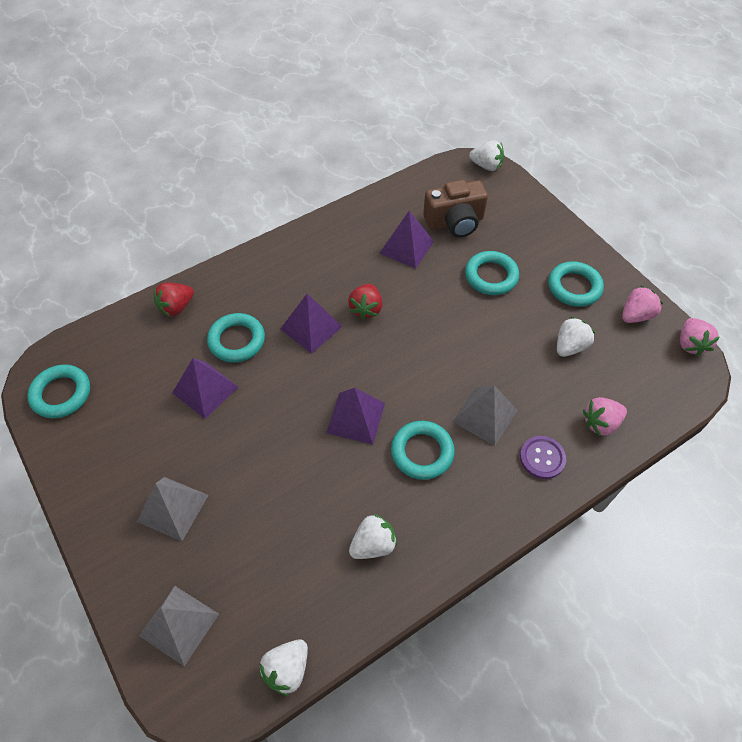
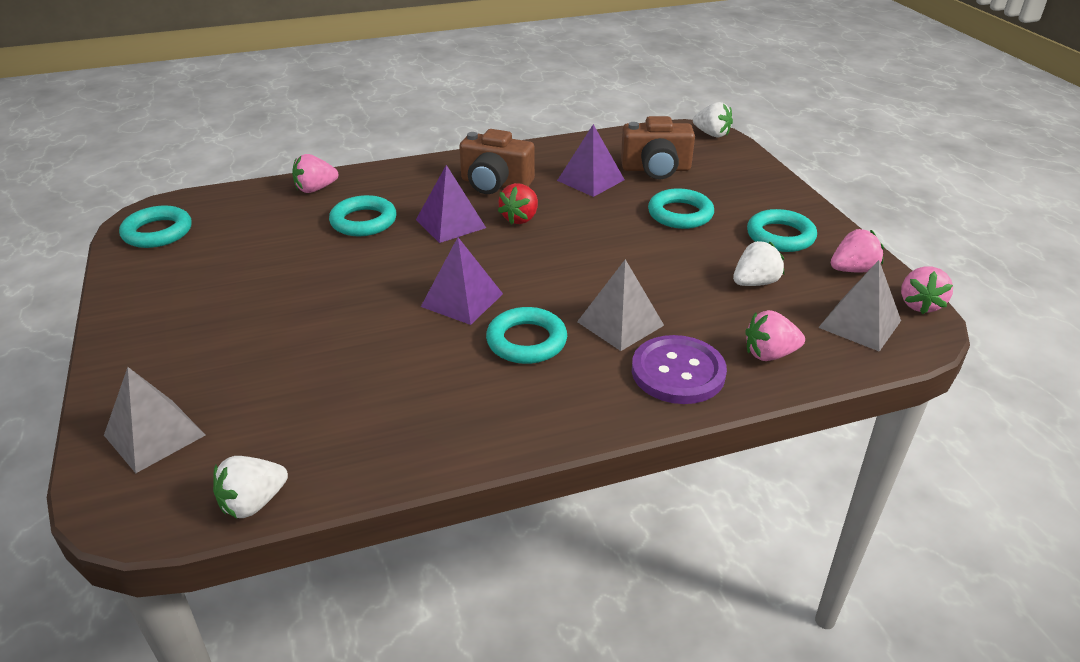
camera: 15 degrees right, 20 degrees down
(173, 508) = (212, 336): grey pyramid -> grey pyramid (860, 324)
(176, 307) = (315, 189): red strawberry -> pink strawberry
(205, 390) = (307, 252): purple pyramid -> none
(329, 268) = (495, 184): none -> brown camera
(373, 544) = (424, 410): white strawberry -> none
(542, 458) = (678, 372): purple button -> purple button, size x1.55

